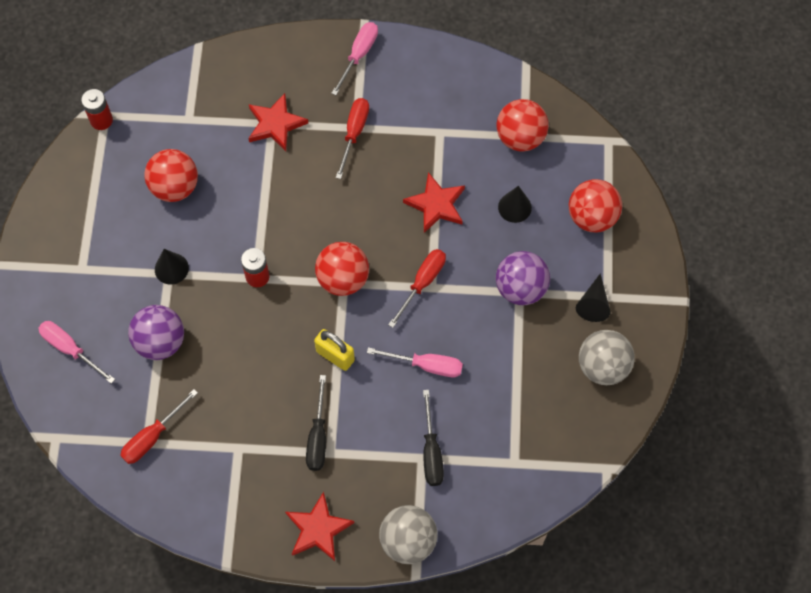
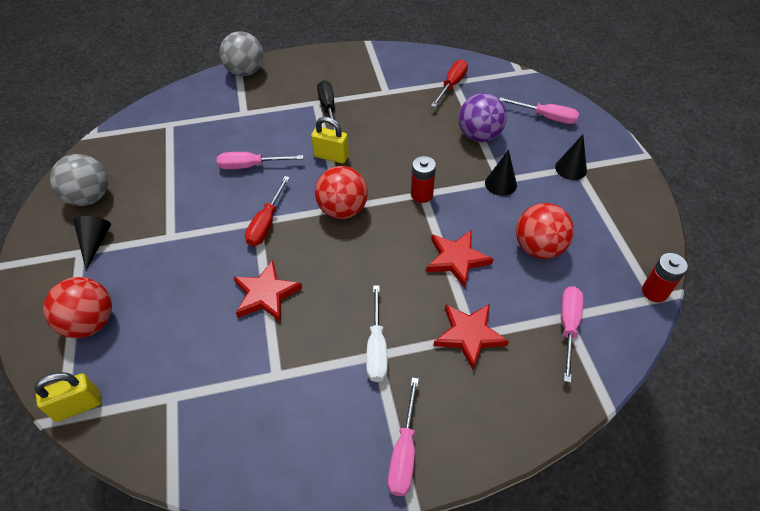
camera: 165 degrees right, 15 degrees down
(192, 110) = (568, 327): none -> pink screwdriver
(318, 529) = (311, 65): red star -> red star (456, 259)
(354, 133) = (377, 347): red screwdriver -> white screwdriver
(431, 451) = (237, 117): black screwdriver -> none
(514, 207) = (179, 312): black cone -> black cone (571, 168)
(520, 137) = (176, 393): red ball -> none
(520, 288) = (169, 240): purple ball -> none
(596, 147) = (78, 406): none -> yellow padlock

